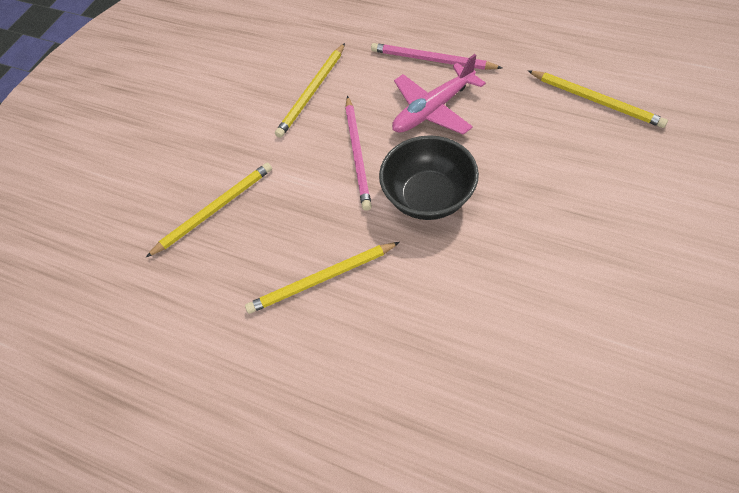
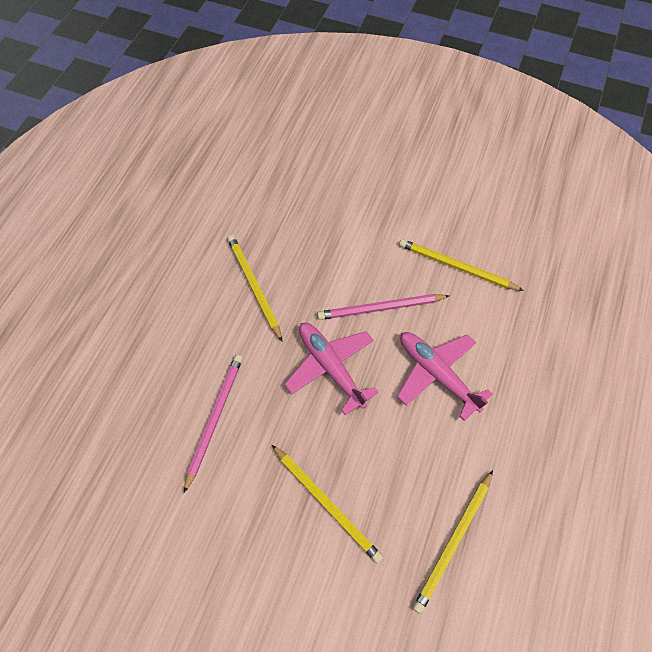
camera: 80 degrees right, 5 degrees up
(214, 210) = (324, 206): yellow pencil -> yellow pencil (326, 503)
(428, 197) = (330, 367): black bowl -> pink plane
(432, 60) = (507, 375): pink pencil -> pink pencil (215, 419)

